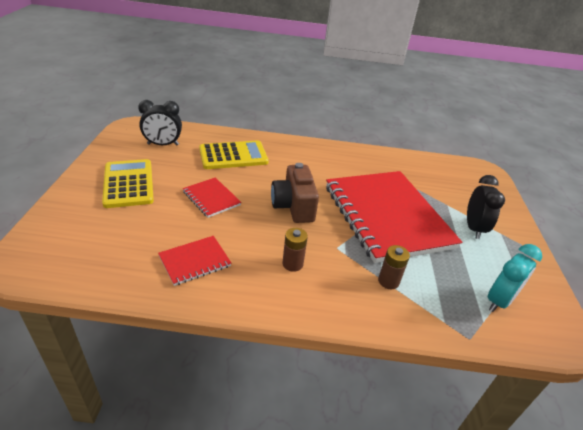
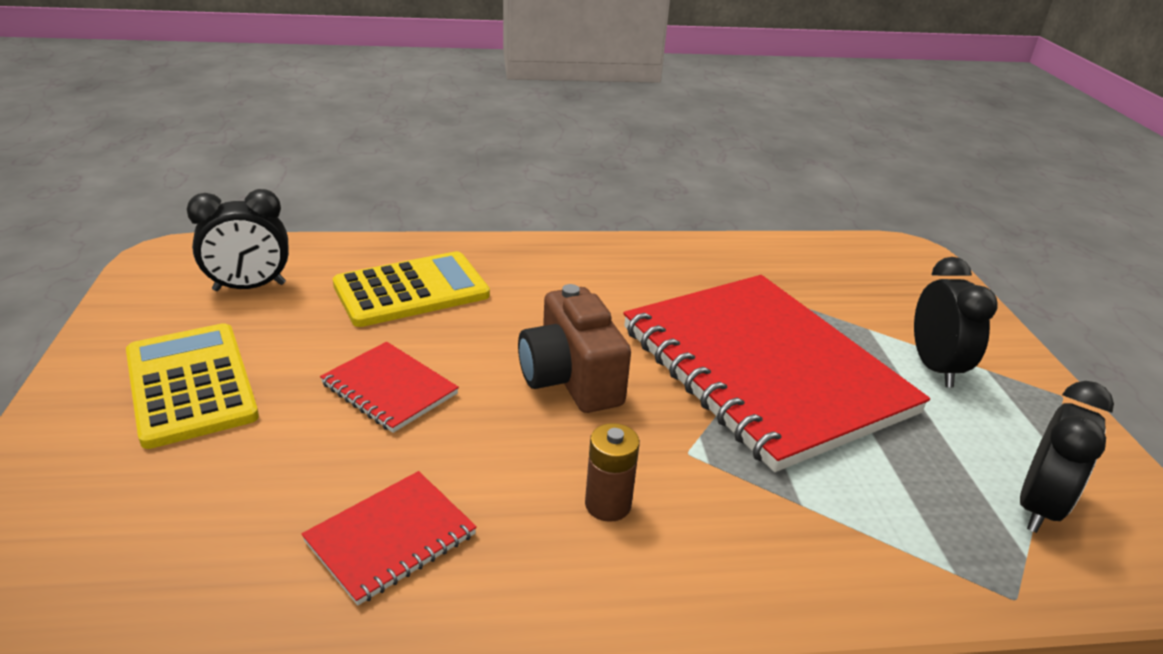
camera: 10 degrees left, 5 degrees down
(388, 281) = (815, 506): brown battery -> none
(499, 301) = (1038, 507): turquoise clock -> black clock

